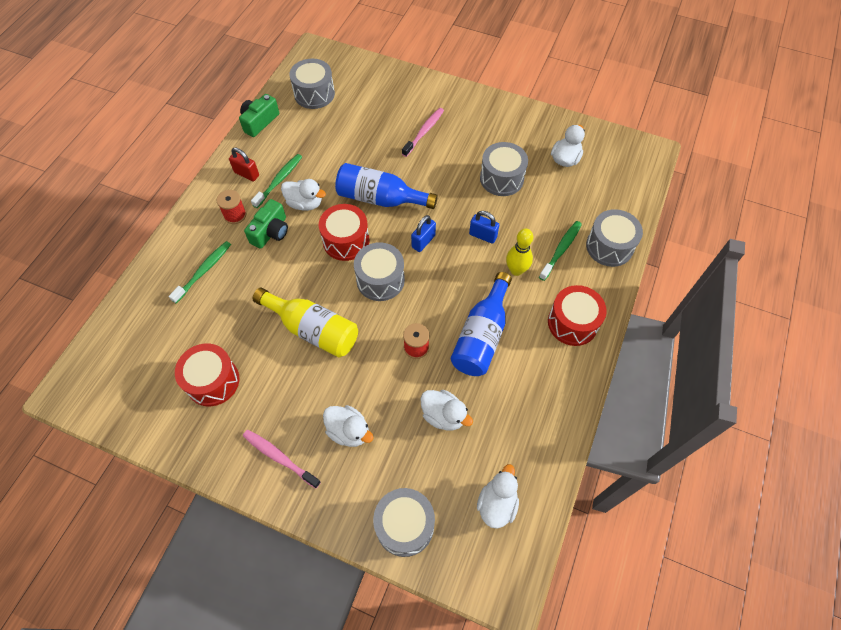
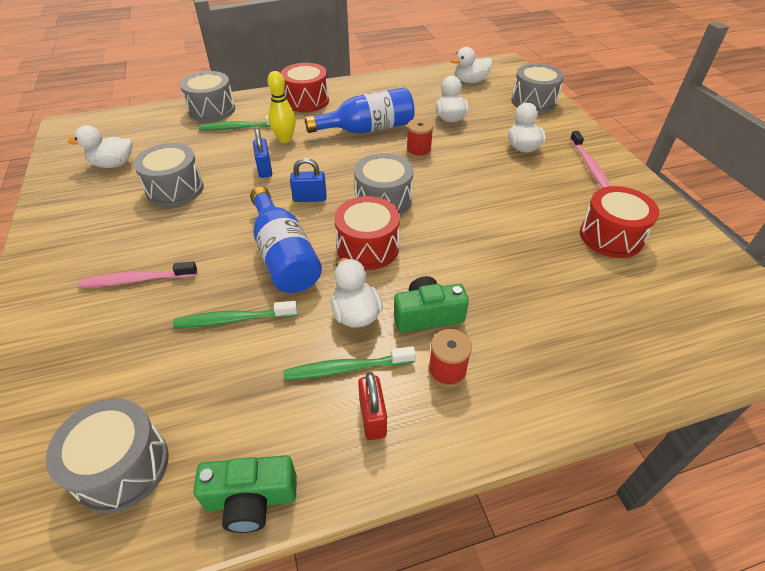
camera: 130 degrees left, 15 degrees down
(203, 271) = (545, 335): green toothbrush -> green toothbrush (233, 320)
(313, 330) = (483, 210): yellow bottle -> none

